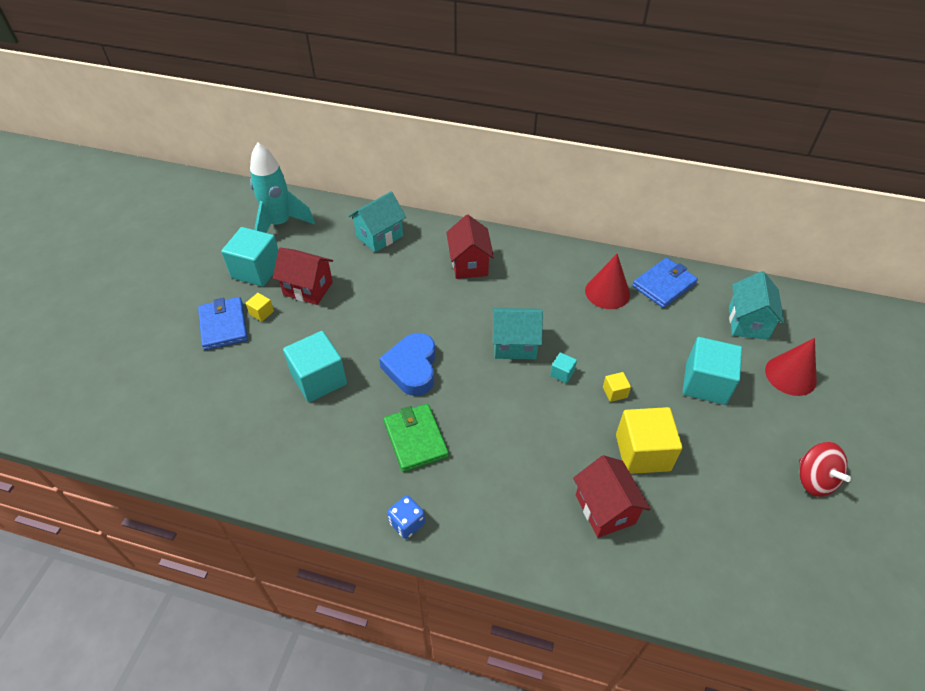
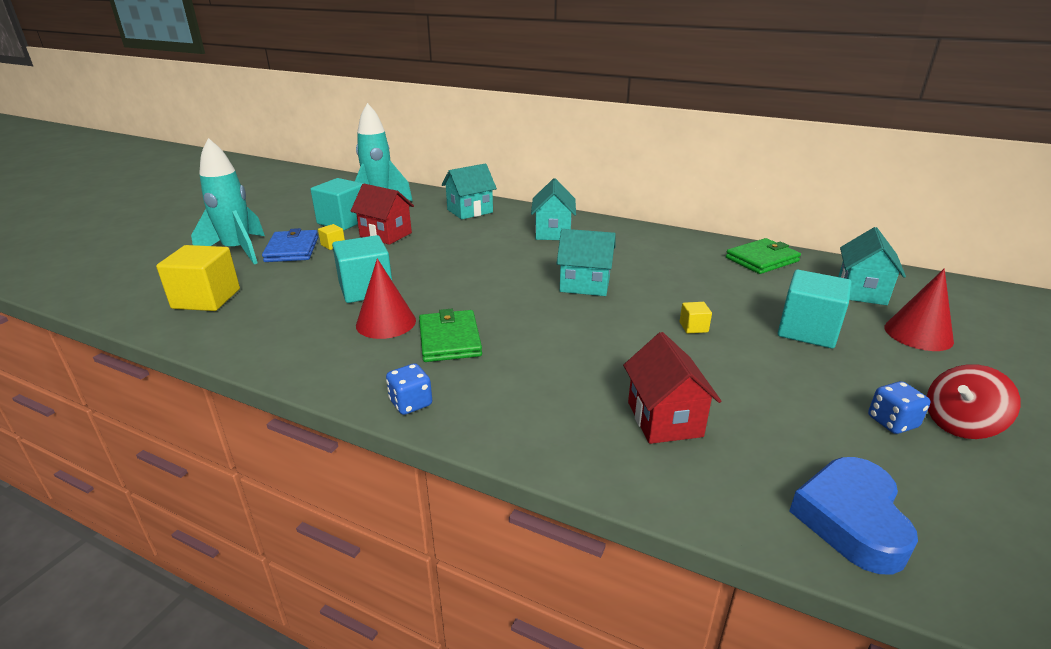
camera: 10 degrees right, 20 degrees down
(170, 335) = (238, 251): none -> turquoise rocket
(412, 368) = (467, 290): blue heart -> blue heart (851, 520)
(469, 264) = (553, 232): red house -> turquoise house
(562, 373) = (633, 308): turquoise cube -> none
(607, 292) = (697, 259): red cone -> red cone (386, 322)
(642, 452) = (721, 376): yellow cube -> yellow cube (206, 299)
(664, 285) = (762, 259): blue wallet -> green wallet
(767, 485) = (892, 422): none -> blue dice
(814, 479) = (960, 424): red spinning top -> red spinning top turned 75 degrees clockwise

